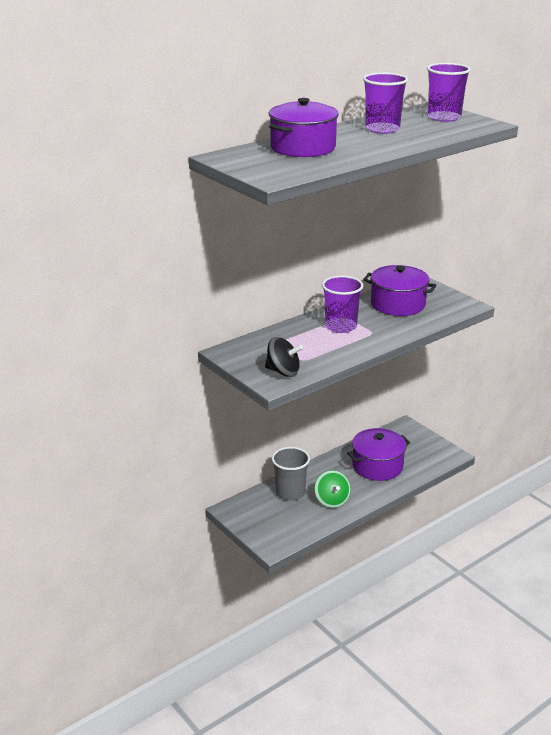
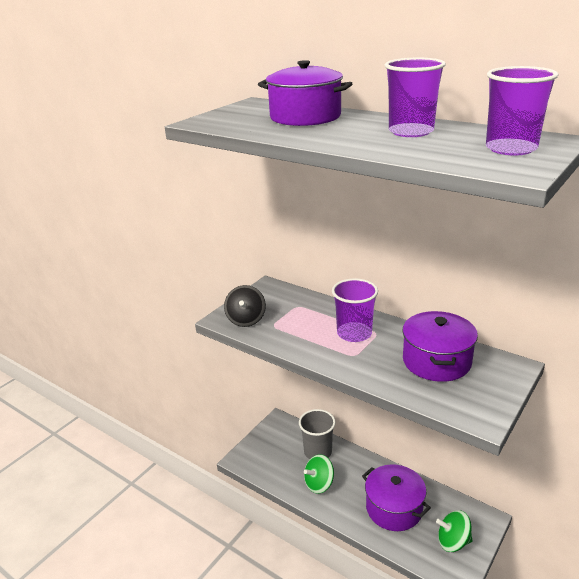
camera: 75 degrees right, 0 degrees up
(420, 447) = (453, 541): none -> green spinning top

